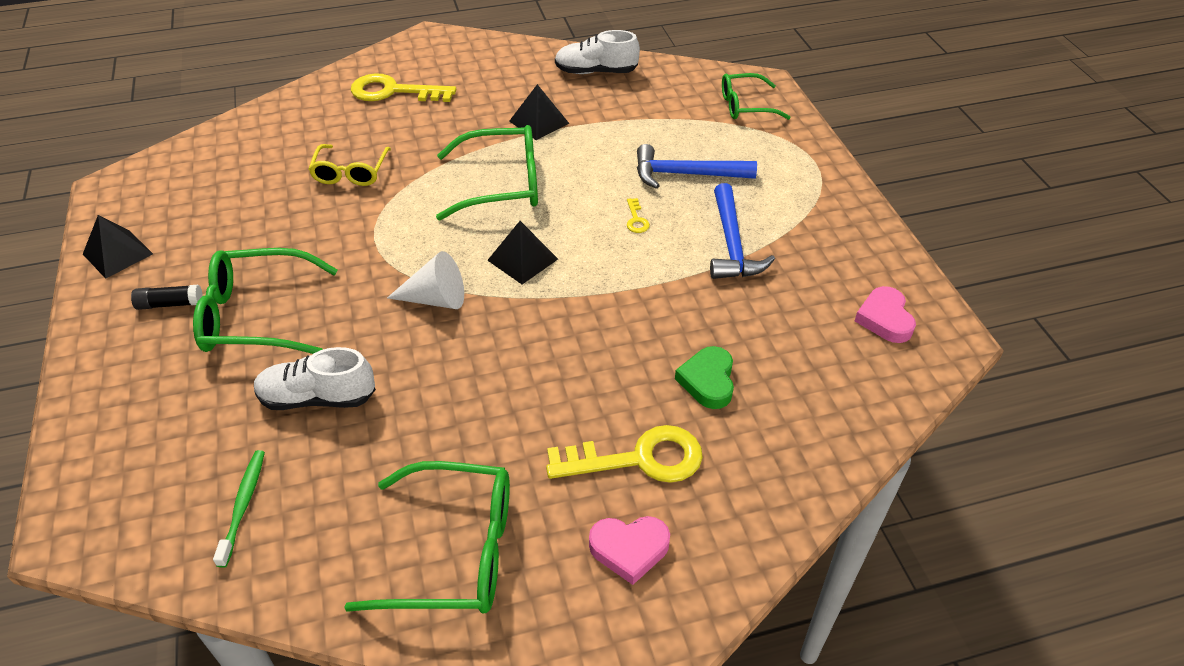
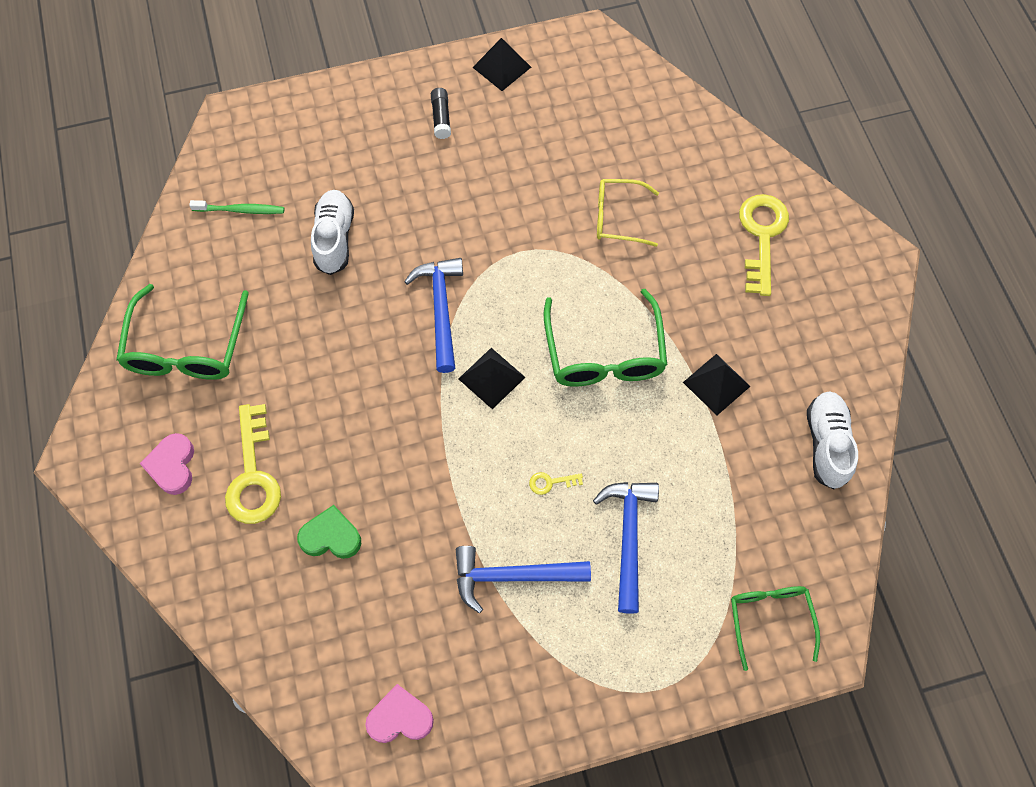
camera: 90 degrees right, 20 degrees up
(257, 316) = (425, 180): green glasses -> none
(435, 299) = (441, 310): white cone -> blue hammer

